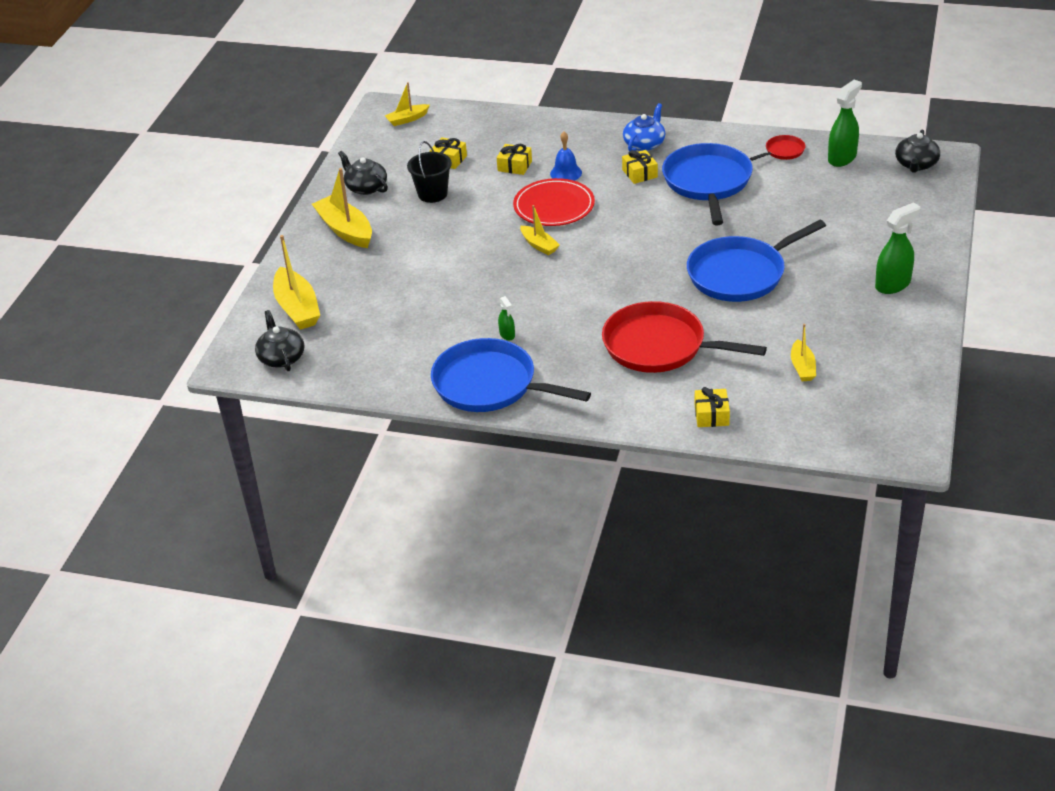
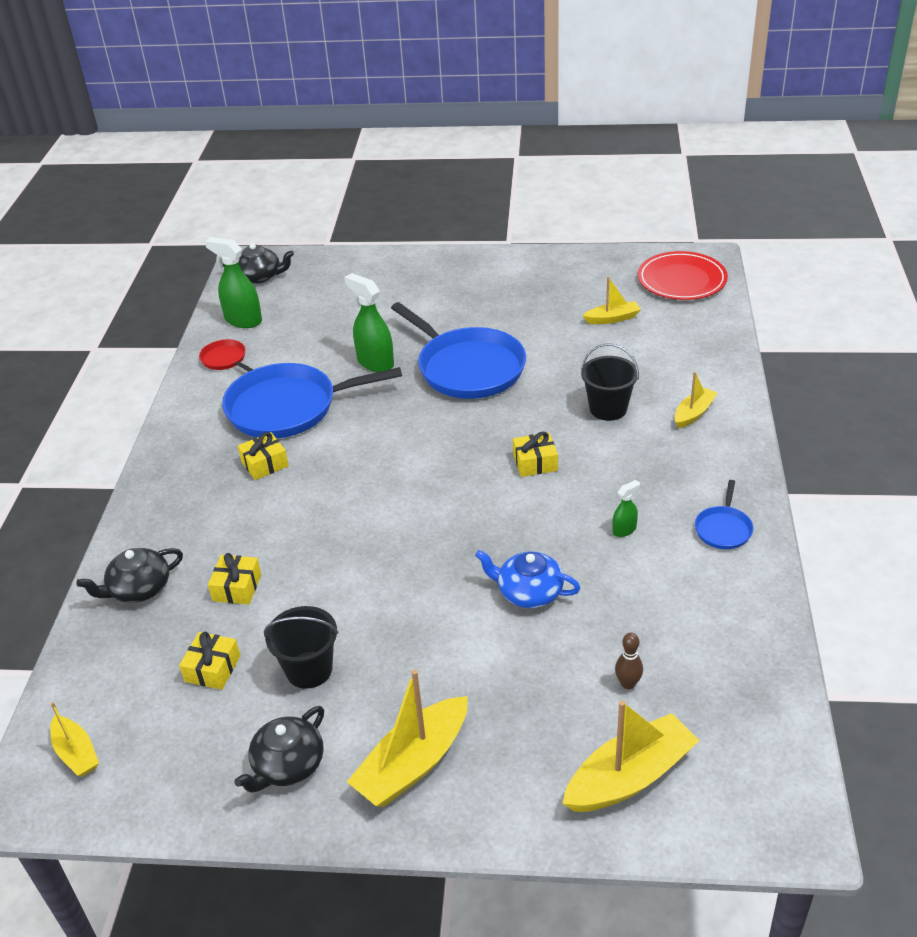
camera: 100 degrees left, 0 degrees up
(281, 357) = (752, 765): black teapot -> black teapot (139, 588)
(365, 317) = (628, 683): none -> brown bowling pin
(489, 384) = (723, 529): blue pan -> blue pan, size x0.45
(539, 245) = (431, 531): yellow boat -> yellow boat (694, 413)
(554, 206) = (340, 531): red plate -> red plate (681, 280)
(566, 173) = (259, 531): blue bell -> none
(644, 144) = (194, 468): blue teapot -> blue teapot (529, 592)
(659, 346) = (608, 409): red pan -> black bucket
(711, 415) = (705, 364): yellow gift -> yellow gift (535, 462)
(893, 284) = (469, 279): green spray bottle -> green spray bottle (375, 362)

